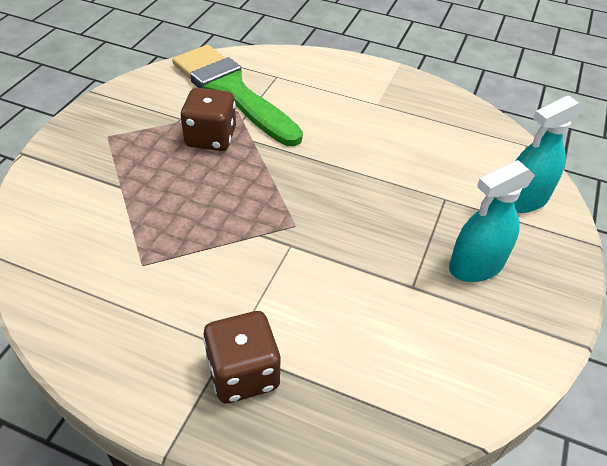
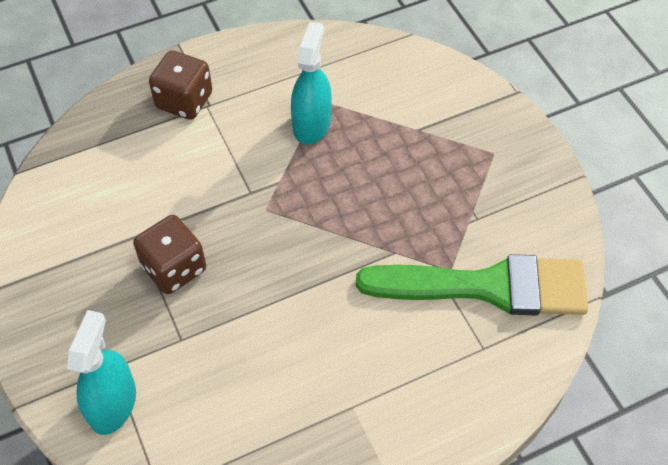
camera: 135 degrees right, 10 degrees up
(211, 138) = (426, 223): brown dice -> brown dice (174, 268)
(476, 265) = (105, 293): turquoise spray bottle -> turquoise spray bottle (311, 124)

